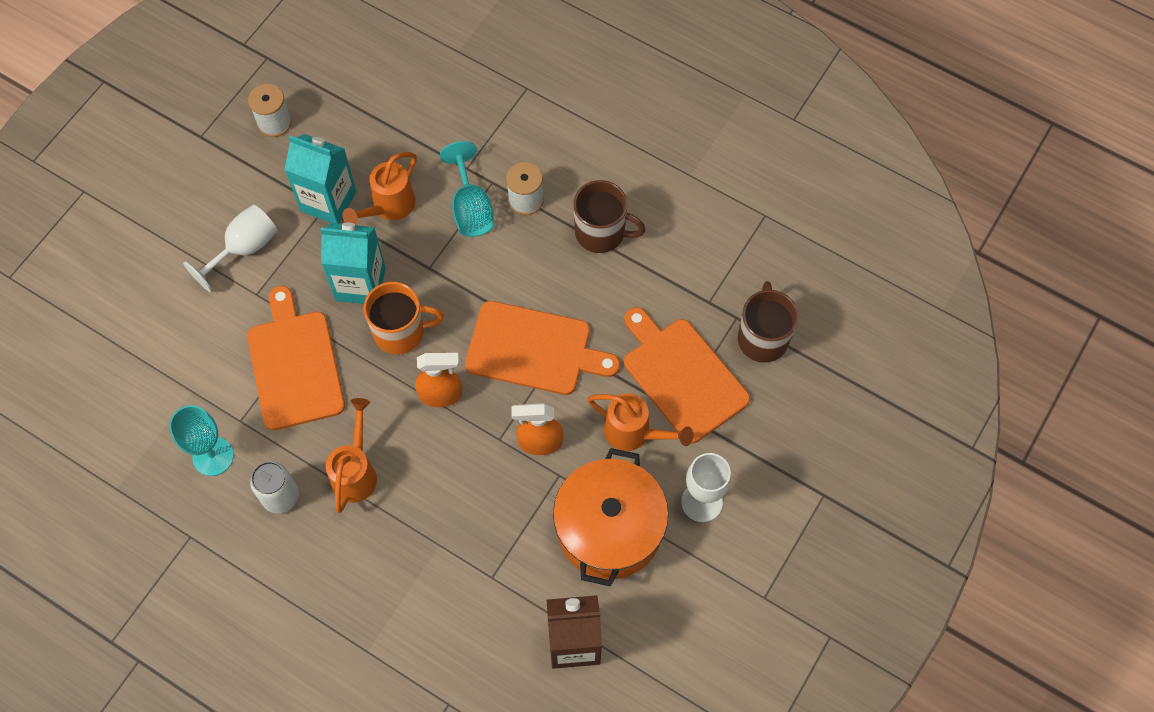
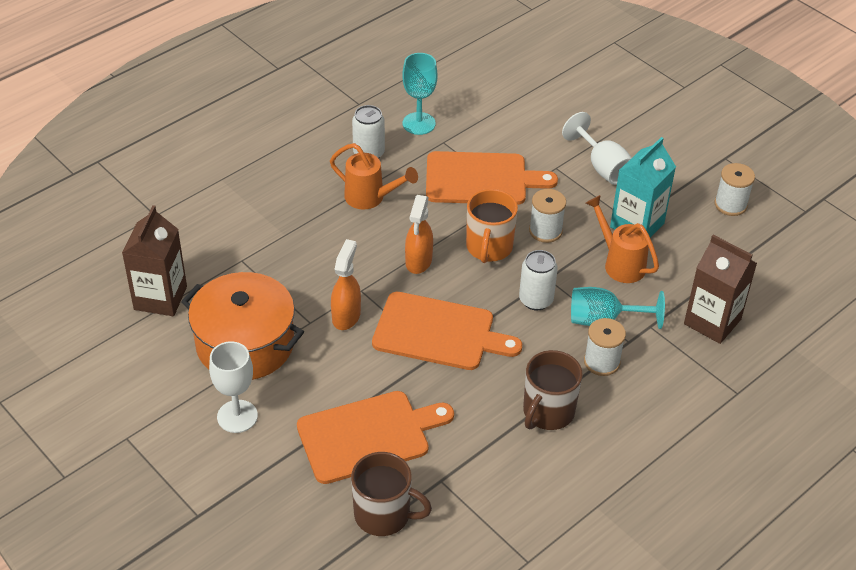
camera: 105 degrees right, 20 degrees down
(360, 283) = (545, 231): turquoise carton -> white spool
(445, 118) = (712, 321): none -> brown carton
(463, 272) = (536, 300): none -> white can
(534, 349) = (438, 332): orange cutting board -> orange cutting board turned 105 degrees counterclockwise
(634, 433) = (326, 384): orange watering can -> none

